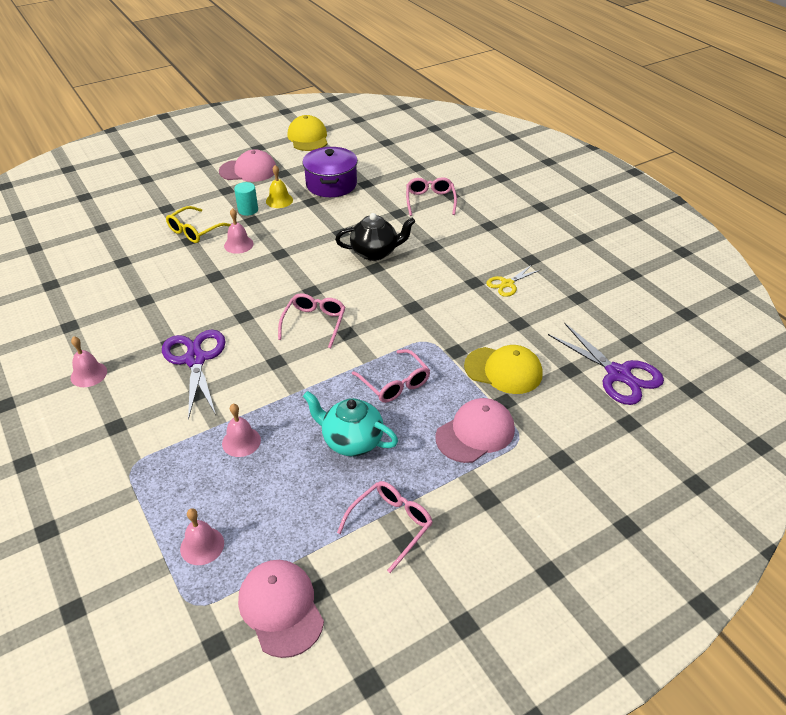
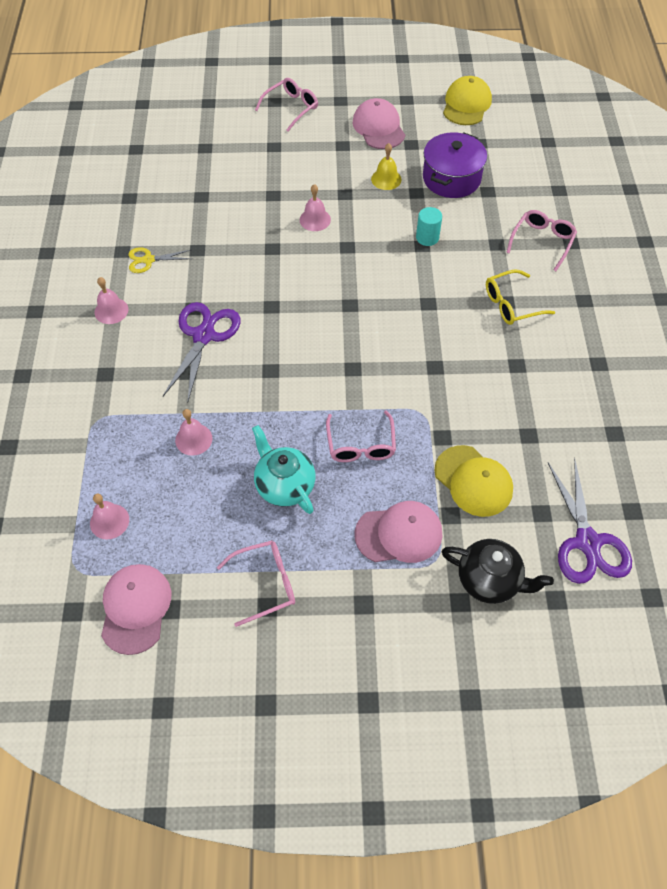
camera: 30 degrees right, 15 degrees up
(195, 231) = (284, 186): yellow glasses -> yellow glasses (511, 304)
(248, 170) = (378, 127): pink cap -> pink cap turned 135 degrees counterclockwise
(248, 210) = (348, 179): turquoise cylinder -> turquoise cylinder (427, 237)
(314, 323) = (329, 343): pink glasses -> pink glasses (291, 108)
(375, 252) = (440, 285): black teapot -> black teapot (489, 580)
(507, 284) = (550, 383): yellow scissors -> yellow scissors (148, 260)

